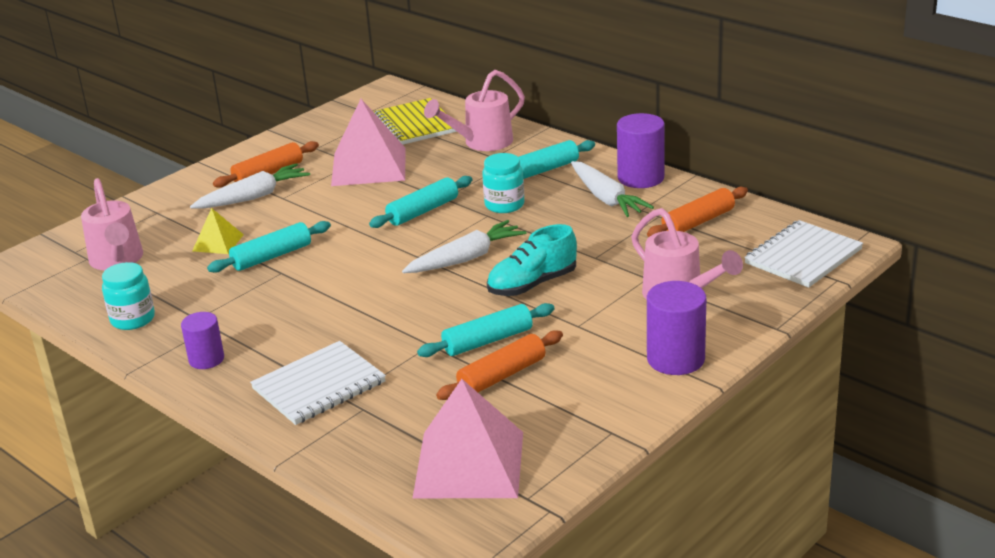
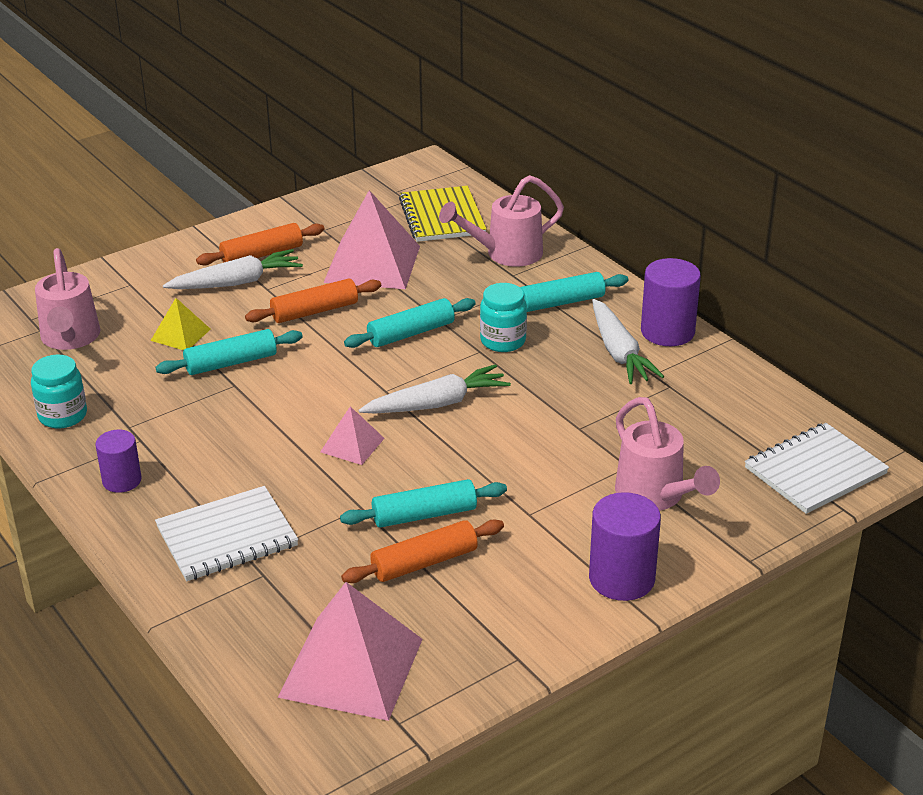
camera: 10 degrees right, 5 degrees up
(404, 300) = (352, 445): none -> pink pyramid
(532, 284) = (497, 451): turquoise shoe -> none
(698, 222) = (711, 402): orange rolling pin -> orange rolling pin (314, 311)

